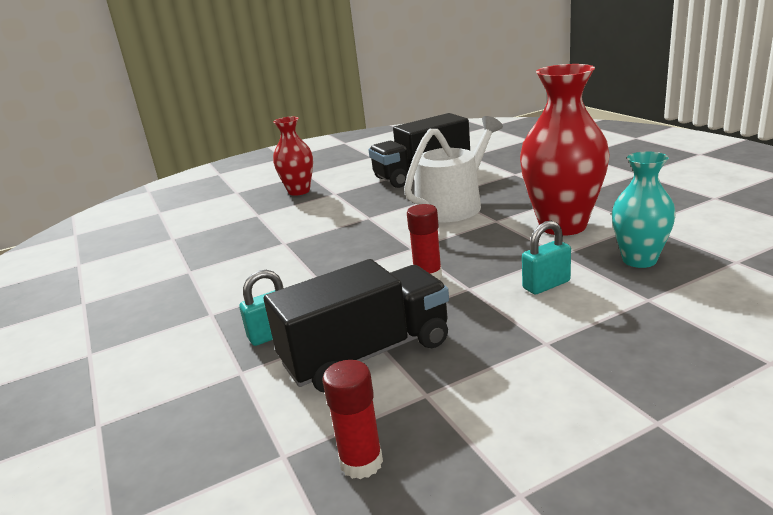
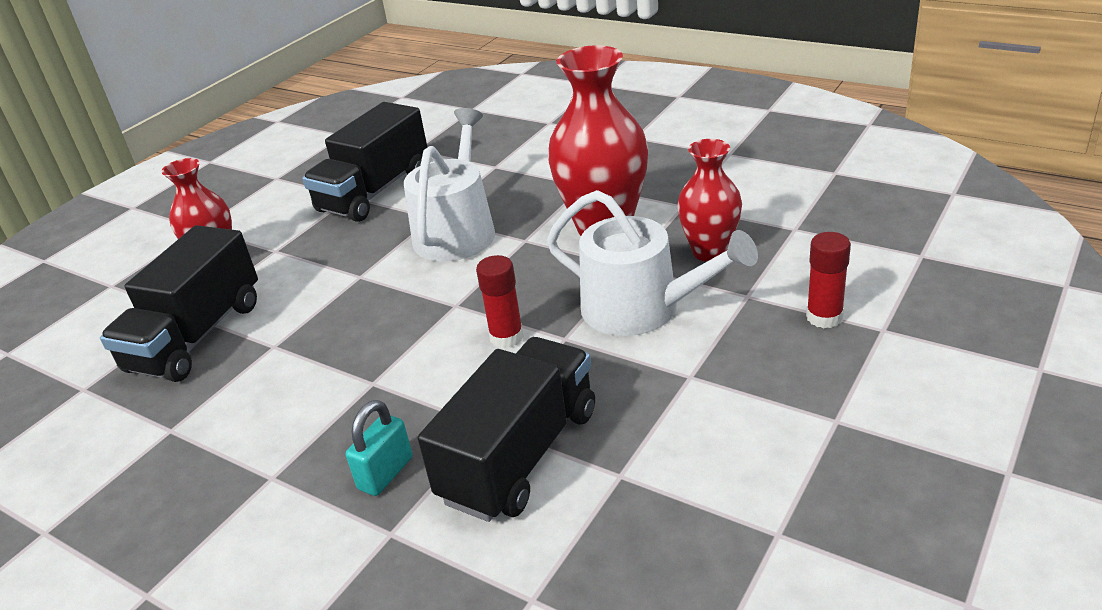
camera: 30 degrees left, 10 degrees up
(250, 227) = (196, 336): none -> black truck
(361, 462) = (617, 570): red glue stick -> red glue stick (824, 317)
(546, 285) = (642, 309): turquoise padlock -> white watering can
(639, 260) = (709, 252): turquoise vase -> red vase

